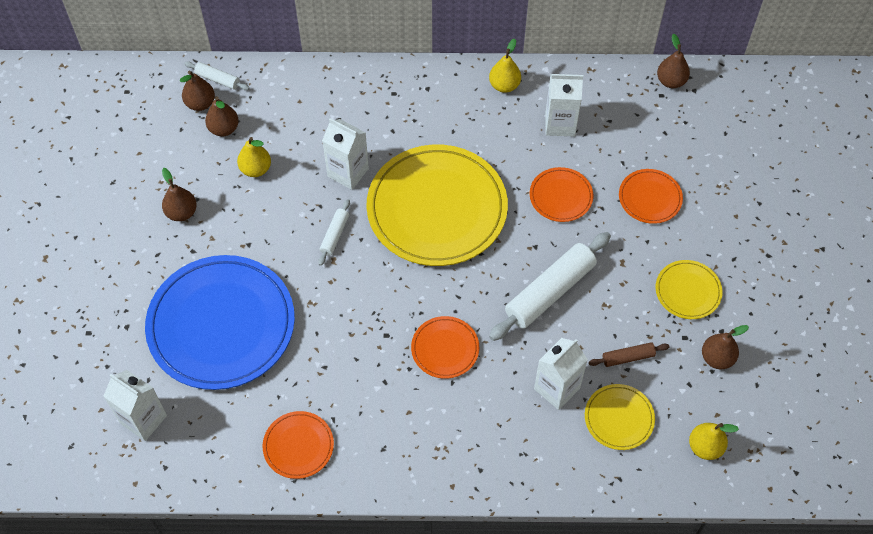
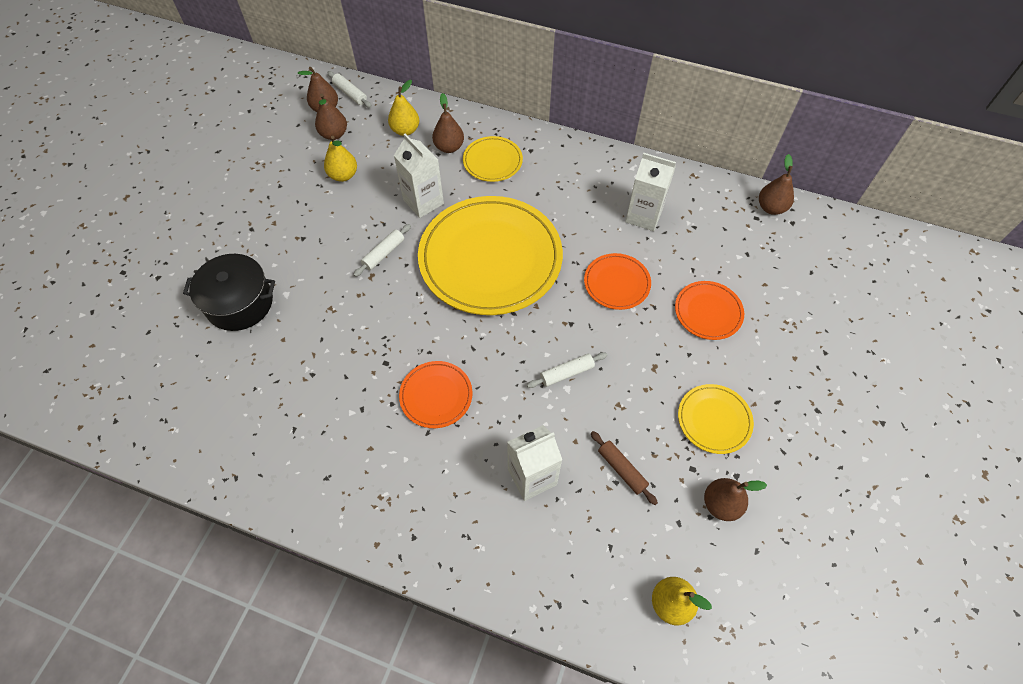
camera: 20 degrees right, 0 degrees up
(143, 419) = (122, 367): white carton -> none
(181, 212) = (260, 193): brown pear -> brown pear (449, 147)
(221, 325) = (239, 303): blue plate -> black pot
(298, 446) = (247, 445): orange plate -> none
(504, 85) = (604, 167): yellow pear -> yellow pear (405, 130)
(549, 292) = (566, 373): white rolling pin -> white rolling pin, size x0.48
(619, 418) = (585, 534): yellow plate -> yellow plate (492, 161)
(628, 357) = (622, 469): brown rolling pin -> brown rolling pin turned 45 degrees clockwise

